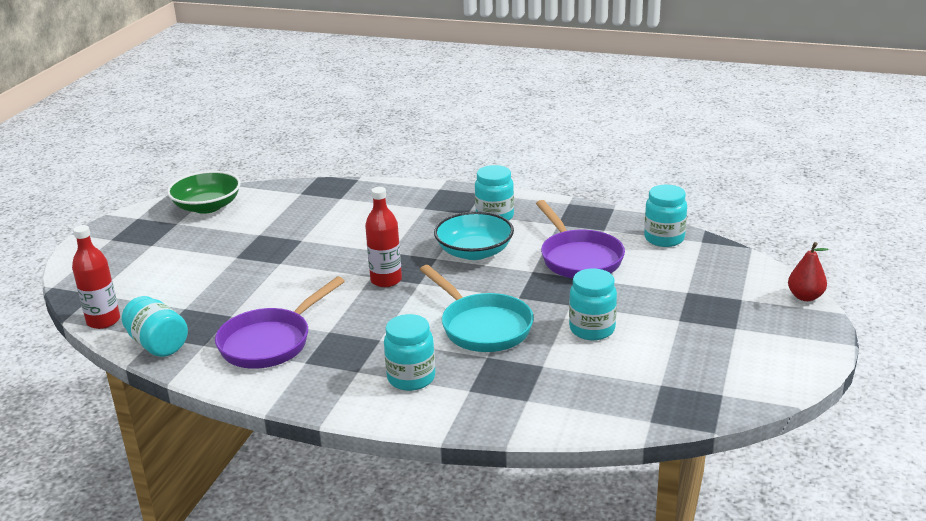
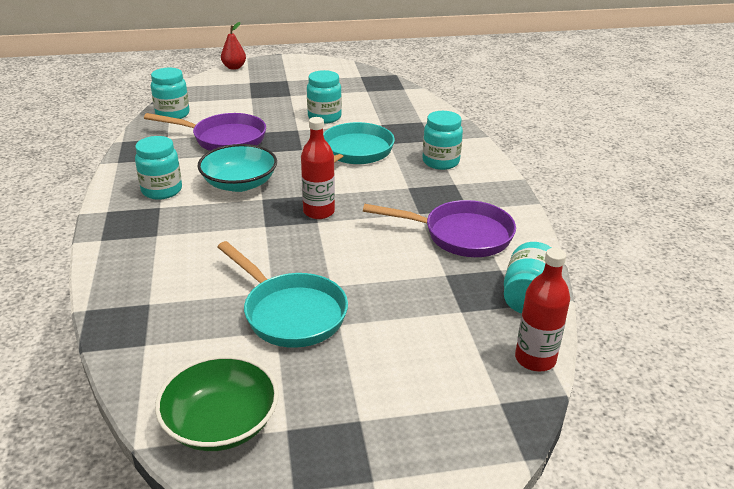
camera: 120 degrees left, 5 degrees up
(270, 242) = (290, 313): none -> turquoise pan
(578, 258) = (224, 139): purple pan -> purple pan turned 60 degrees clockwise

